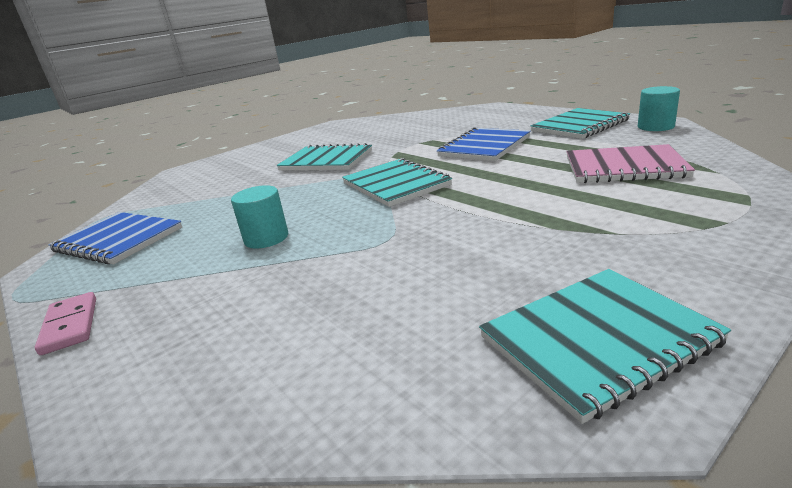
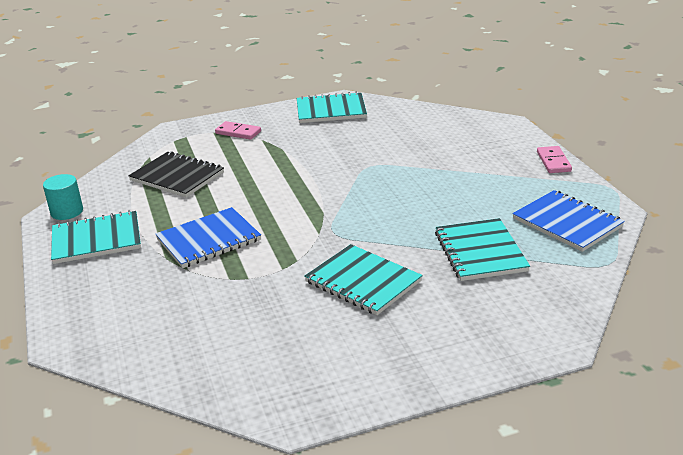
camera: 160 degrees left, 5 degrees up
(266, 238) = (444, 189): turquoise cylinder -> none
(395, 184) = (327, 213): turquoise notebook -> turquoise notebook (480, 252)
(624, 167) = (177, 177): pink notebook -> black notebook
(683, 232) = (238, 132): none -> pink domino

